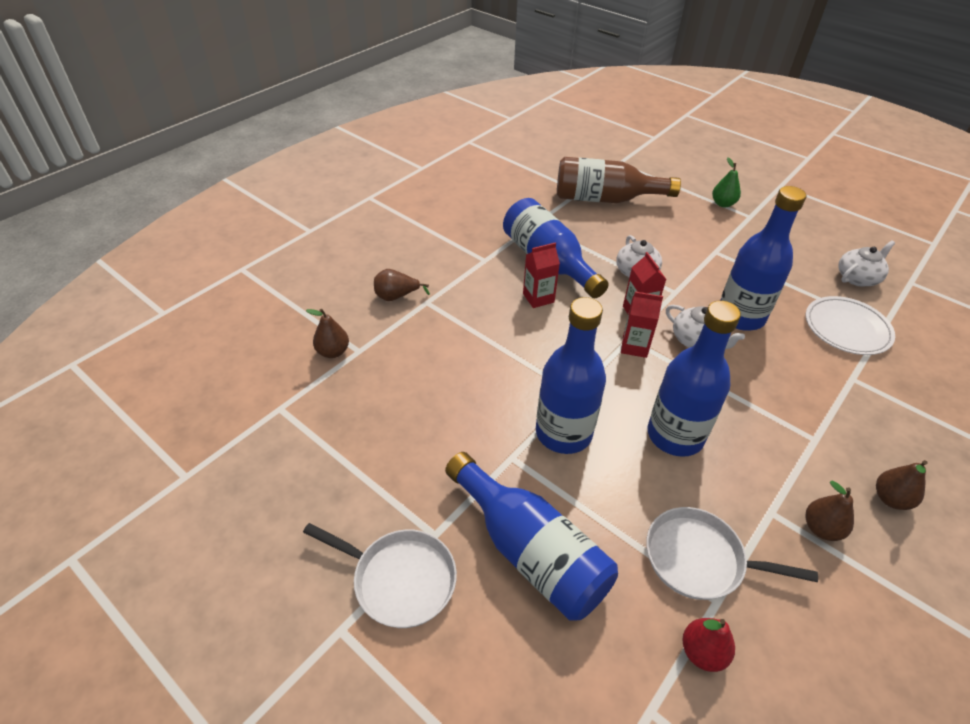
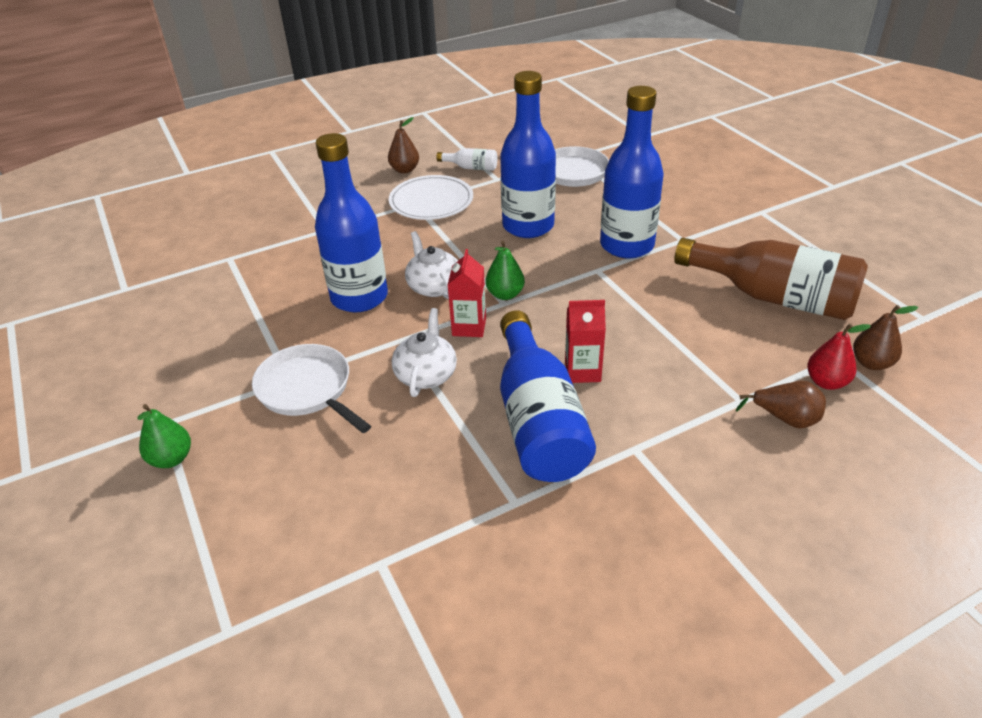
camera: 155 degrees left, 5 degrees down
(399, 579) = (790, 198): white pan -> white pan (307, 389)
(530, 551) = (688, 193): blue bottle -> none
(605, 199) = (351, 527): brown bottle -> brown bottle (773, 297)
(634, 346) = (505, 294): red carton -> green pear
(702, 652) = (599, 144): red pear -> red pear (826, 382)
(821, 528) = (471, 168): brown pear -> white bottle
(847, 328) = (267, 264): white plate -> white plate (431, 201)
(857, 278) = (171, 306): white teapot -> none

